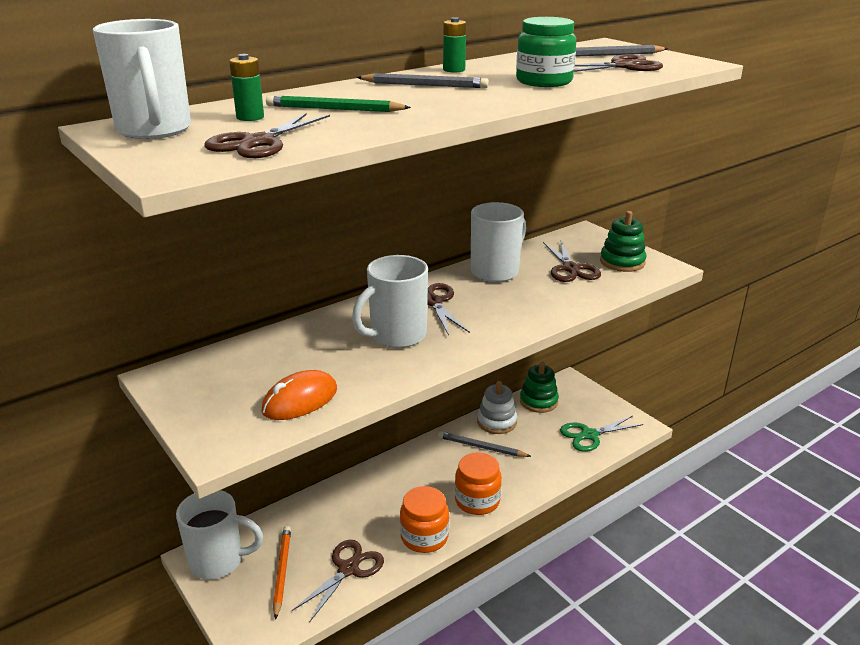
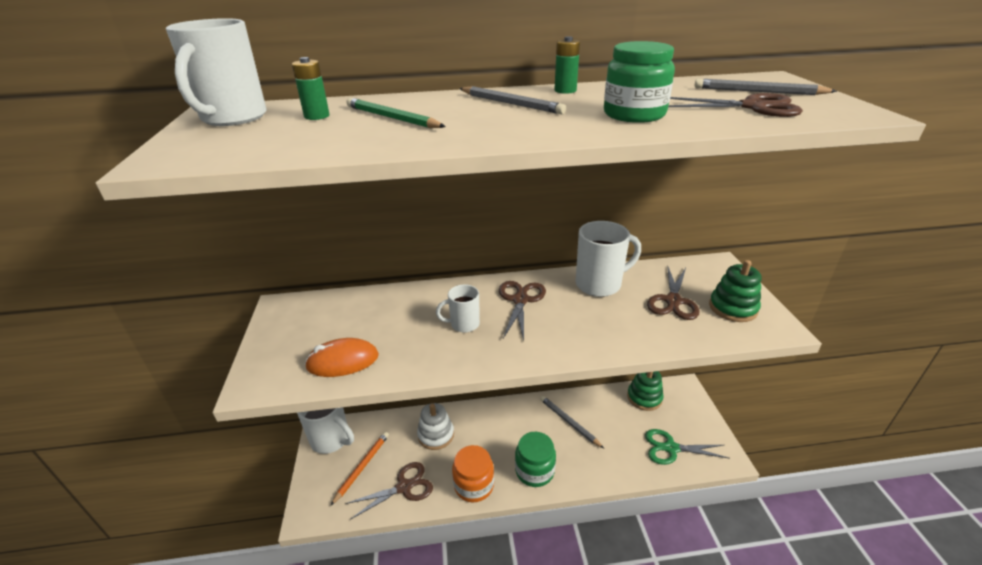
camera: 30 degrees right, 5 degrees up
(258, 143) = (272, 143): brown scissors -> none
(396, 336) = (463, 324): white mug -> white mug, size x0.58
(477, 501) = (534, 471): orange jar -> green jar
(496, 422) = (596, 404): white stacking toy -> white stacking toy (436, 435)

